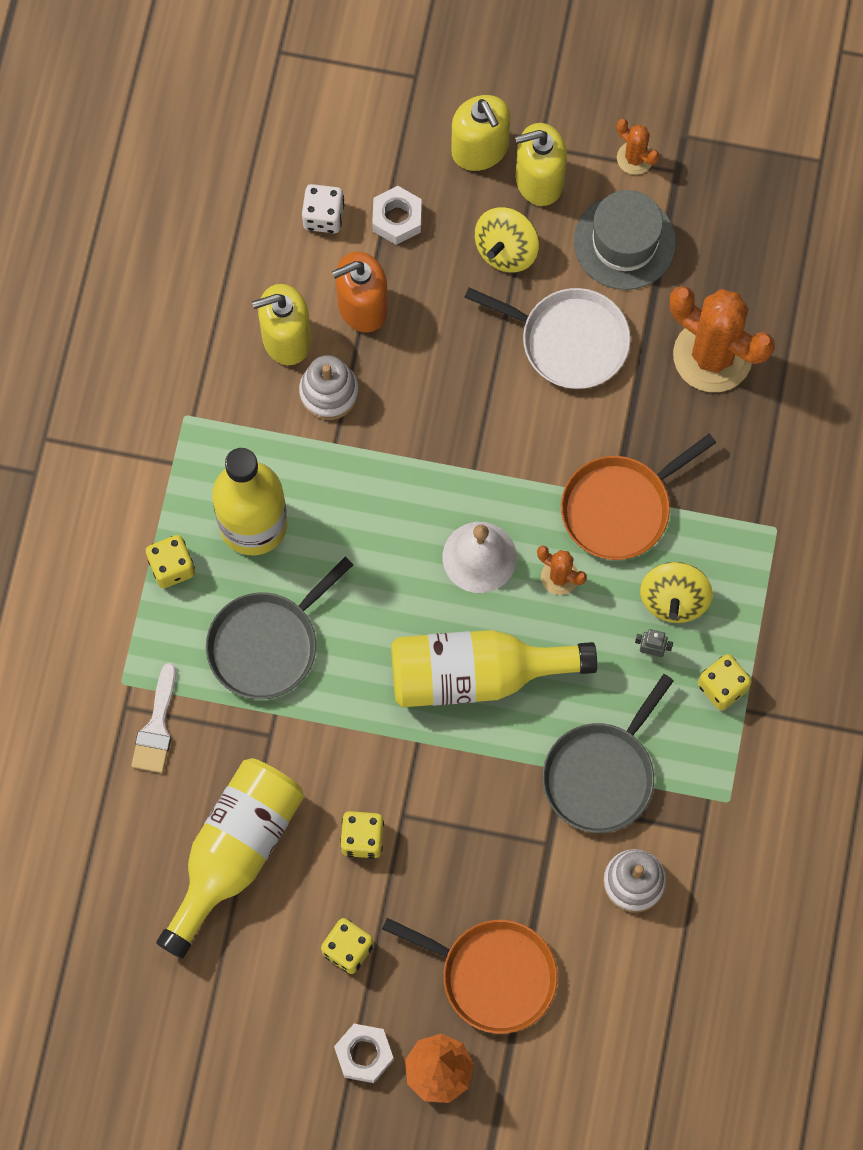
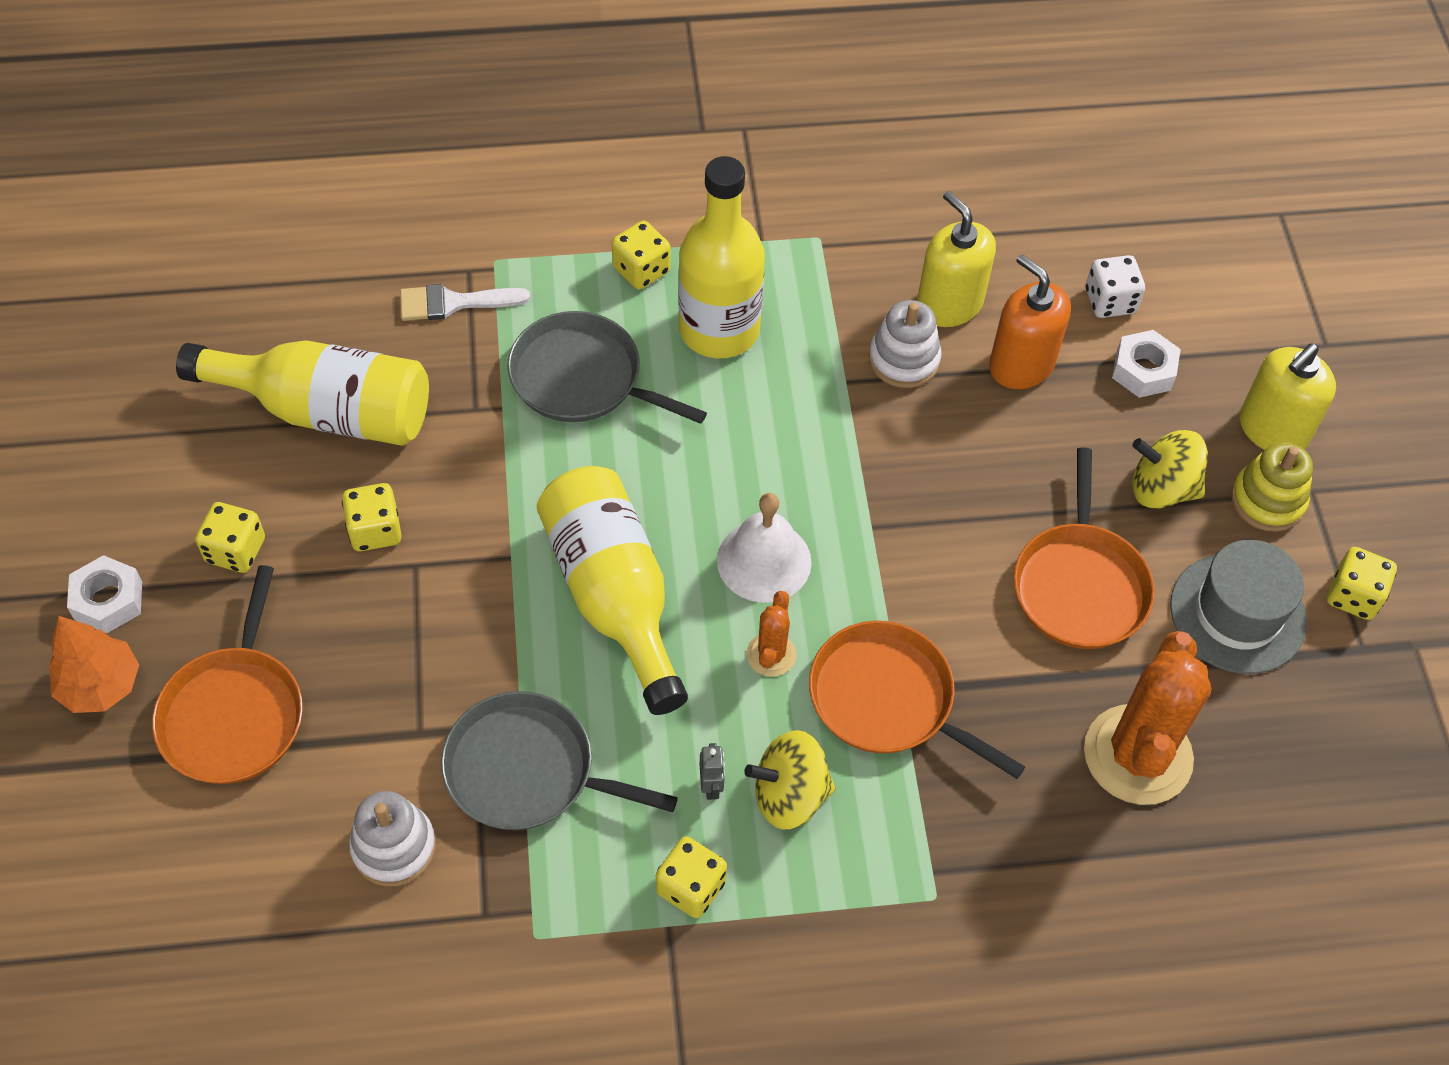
camera: 70 degrees right, 15 degrees down
(539, 180) = (1267, 500): yellow soap dispenser -> yellow stacking toy
(569, 340) = (1080, 585): white pan -> orange pan
(634, 158) = (1353, 596): orange cactus -> yellow dice

